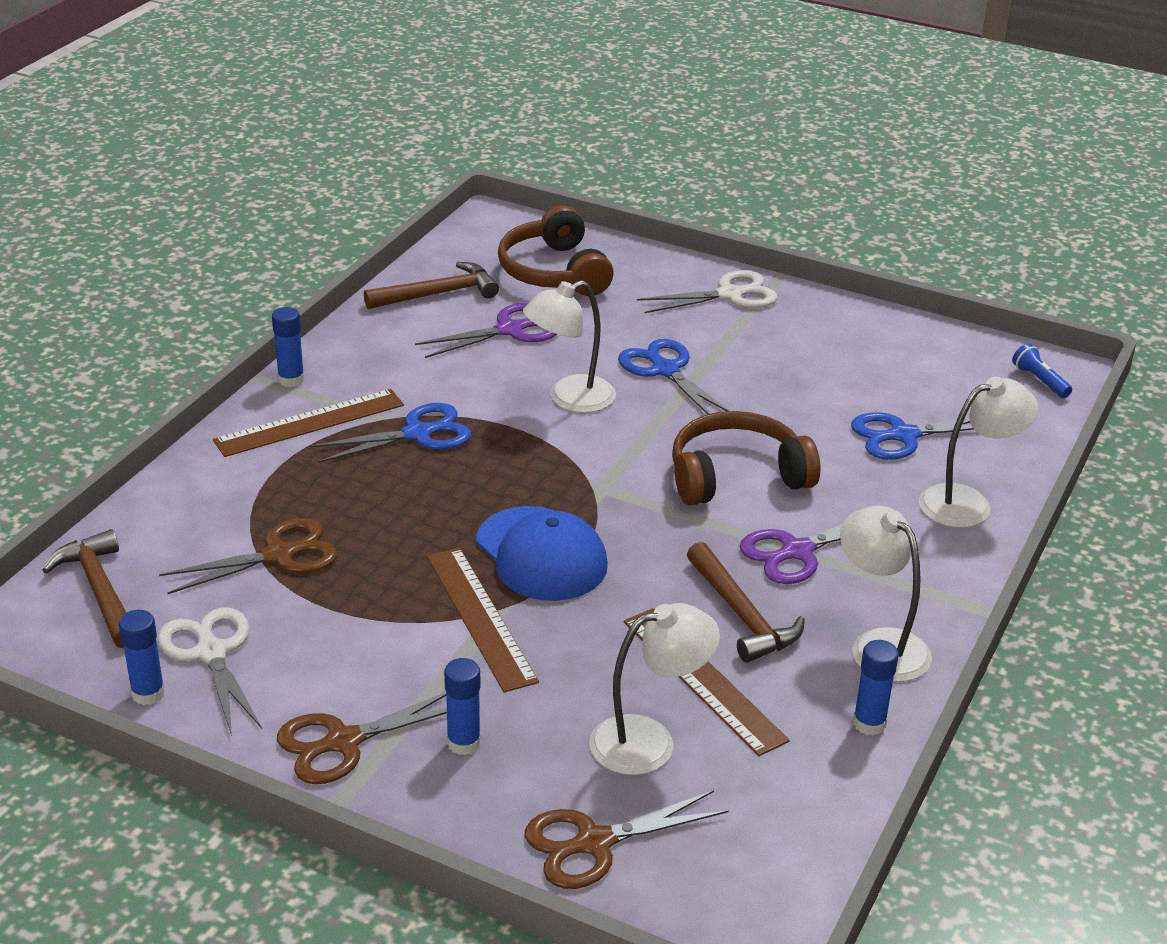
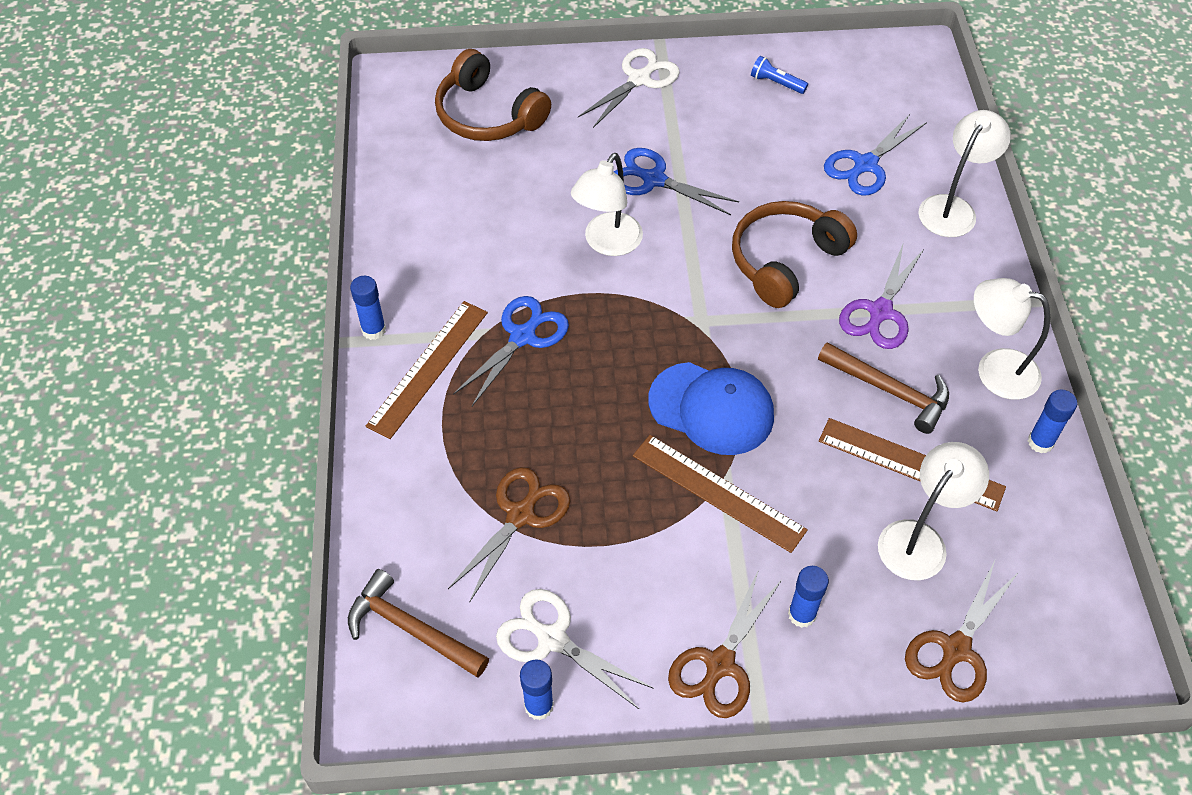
camera: 30 degrees left, 20 degrees up
(438, 294) = (415, 180): brown hammer -> none
(510, 330) = (504, 193): purple scissors -> none
(1039, 381) = (913, 68): blue flashlight -> blue flashlight (776, 83)

